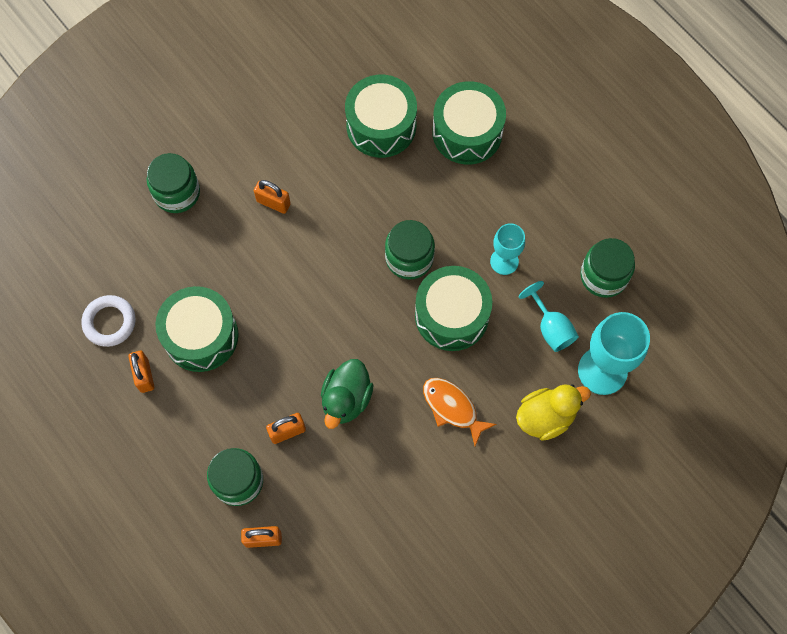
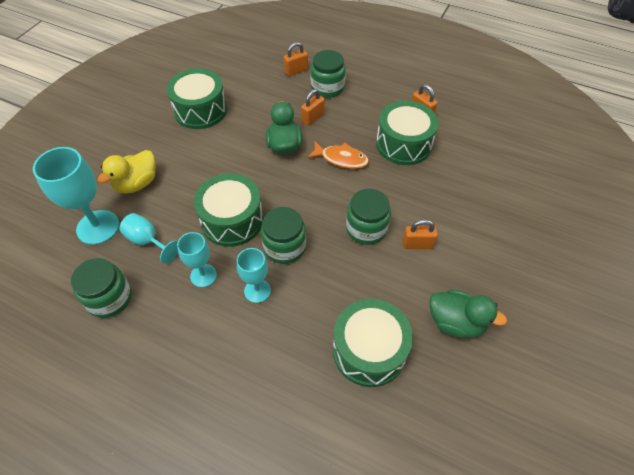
camera: 155 degrees right, 15 degrees down
(109, 322) = (467, 130): white ring -> none
(177, 193) = (494, 222): green jar -> green jar (366, 229)
(290, 116) = (455, 322): none -> green duck
(452, 408) = (208, 166): orange fish -> orange fish (341, 159)
(457, 222) = (257, 291): none -> turquoise goblet
(467, 132) = (283, 381): green drum -> green drum (200, 110)

